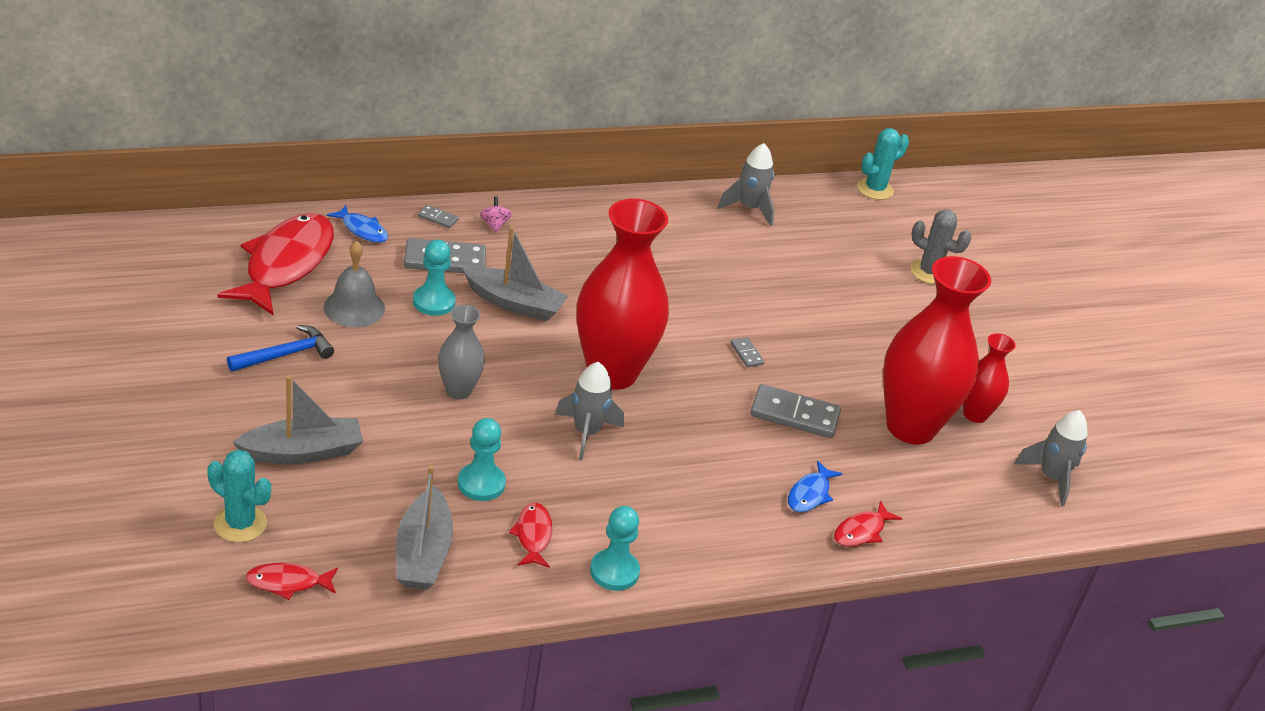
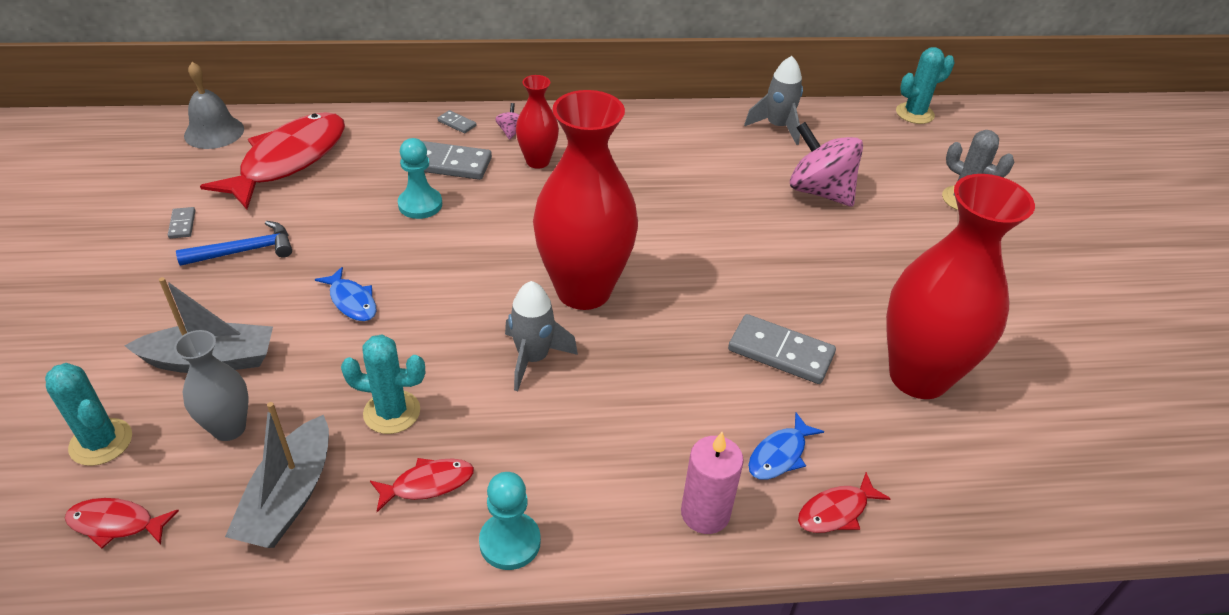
camera: 15 degrees right, 5 degrees up
(354, 307) = (337, 206): grey bell -> grey bell (214, 132)
(362, 230) = (378, 131): blue fish -> blue fish (352, 301)
(458, 390) = (409, 300): grey vase -> grey vase (229, 428)
(481, 483) = (392, 412): turquoise pawn -> turquoise cactus
(514, 303) = (503, 210): grey boat -> none
(533, 535) = (427, 484): red fish -> red fish turned 60 degrees clockwise
(746, 354) = (740, 278): grey domino -> grey domino (182, 224)
(761, 540) = (705, 513): none -> pink candle
(800, 271) = (819, 191): none -> pink spinning top
(975, 414) = (1000, 366): red vase -> red vase (537, 161)
(1051, 478) = (1092, 456): grey rocket -> none

